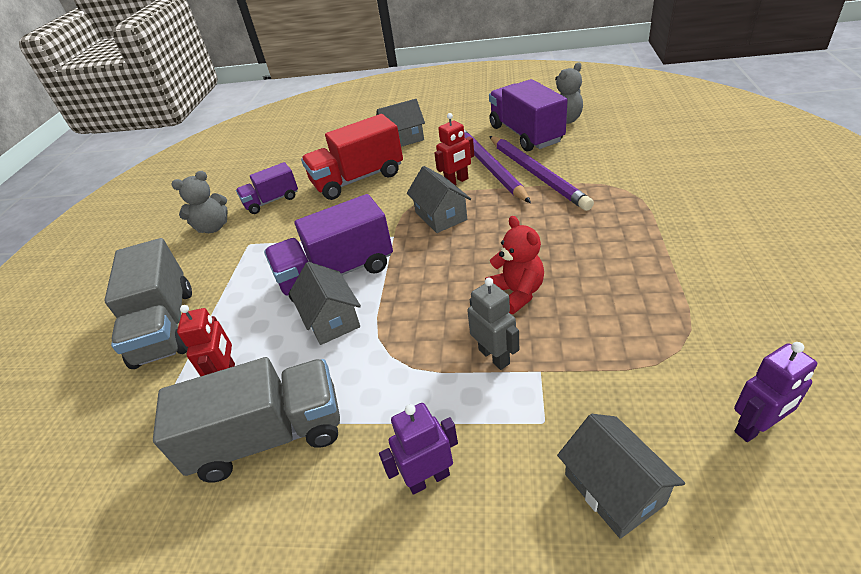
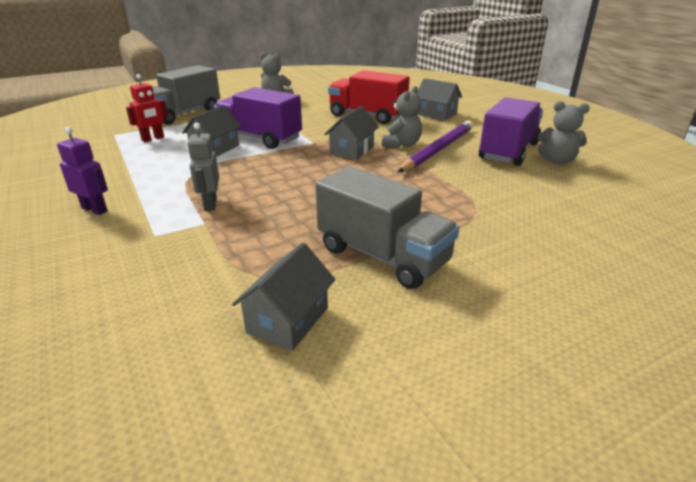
camera: 50 degrees right, 10 degrees down
(269, 436) = (113, 161): grey truck -> grey truck (382, 256)
(271, 201) = (316, 102): purple truck -> none
(457, 182) = (402, 144): red robot -> grey teddy bear
(494, 356) = (210, 204): grey robot -> grey robot turned 150 degrees clockwise
(516, 293) = (283, 196): red teddy bear -> none
(536, 174) = (450, 169): purple pencil -> none
(614, 489) = (101, 273): grey house -> grey house (288, 320)
(755, 427) = (185, 327): purple robot -> none

